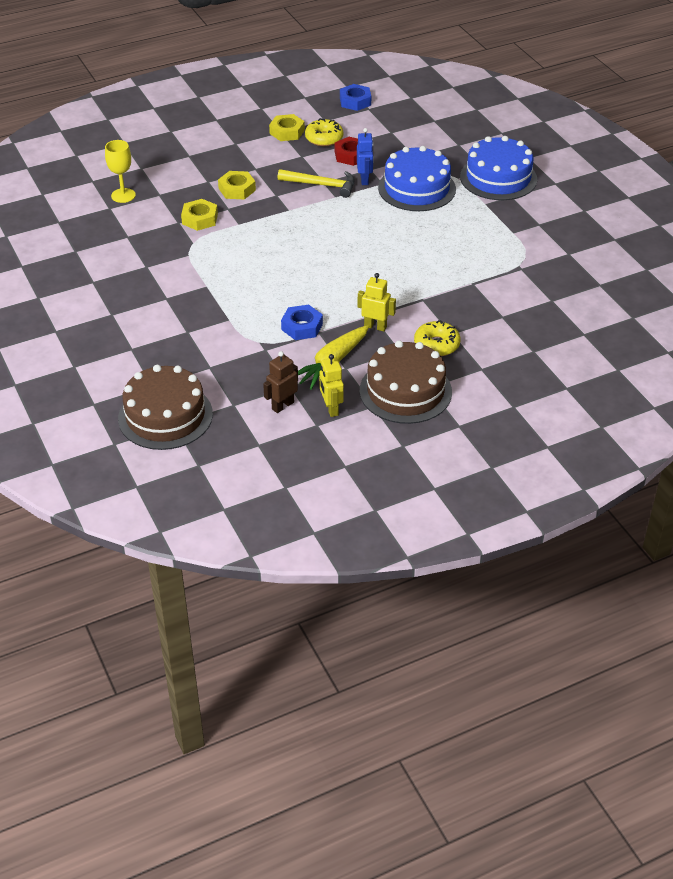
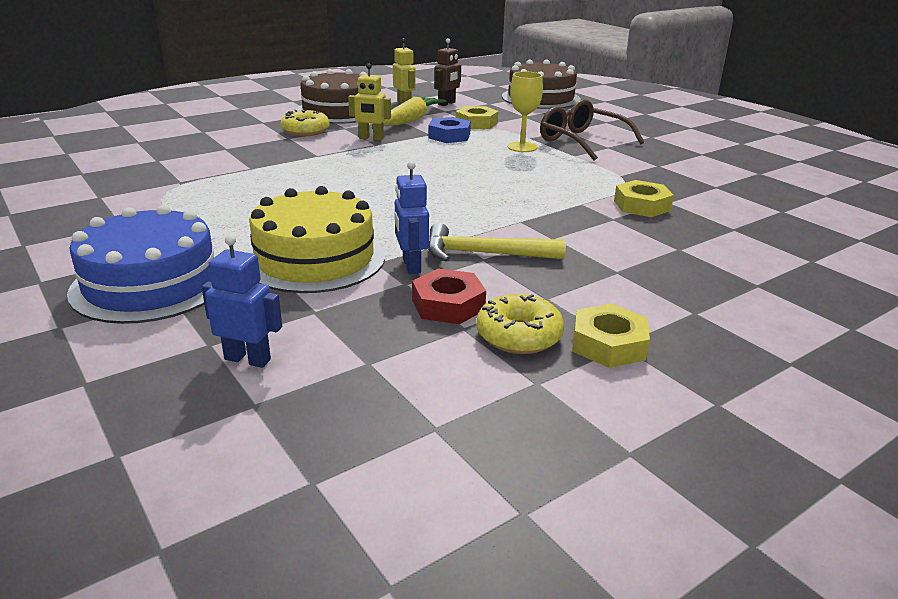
camera: 170 degrees right, 15 degrees down
(123, 195) = (784, 224): yellow goblet -> yellow goblet (522, 147)
(184, 309) = (581, 141): none -> brown glasses
(237, 189) = (621, 240): yellow nut -> yellow nut (476, 123)
(355, 101) = (479, 449): blue nut -> none
(417, 188) = (314, 258): blue cake -> yellow cake
(440, 137) = (248, 359): none -> blue robot

